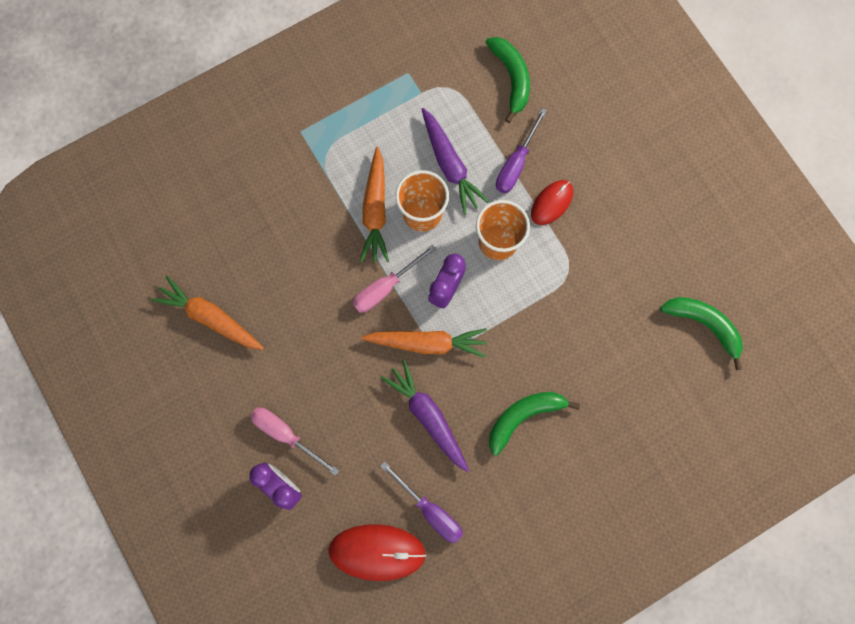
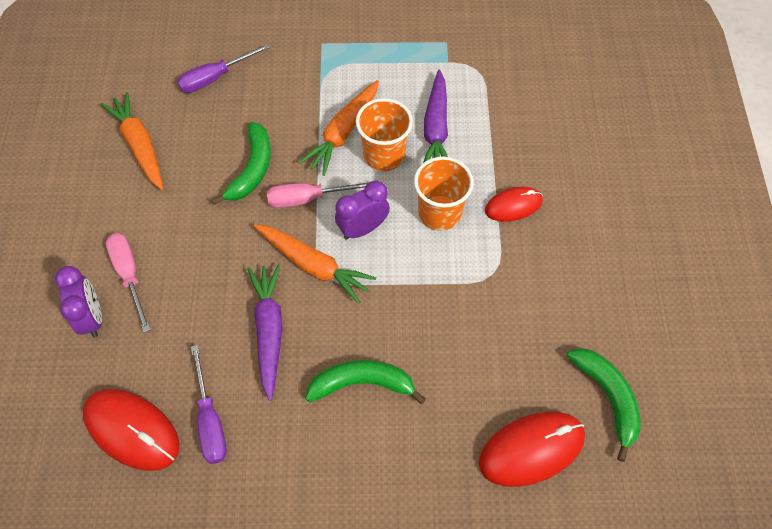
camera: 30 degrees right, 15 degrees down
(511, 78) = (539, 87): green banana -> green banana (252, 169)
(516, 163) = (499, 157): purple screwdriver -> purple screwdriver (215, 78)
(672, 395) = (531, 449): none -> red mouse

